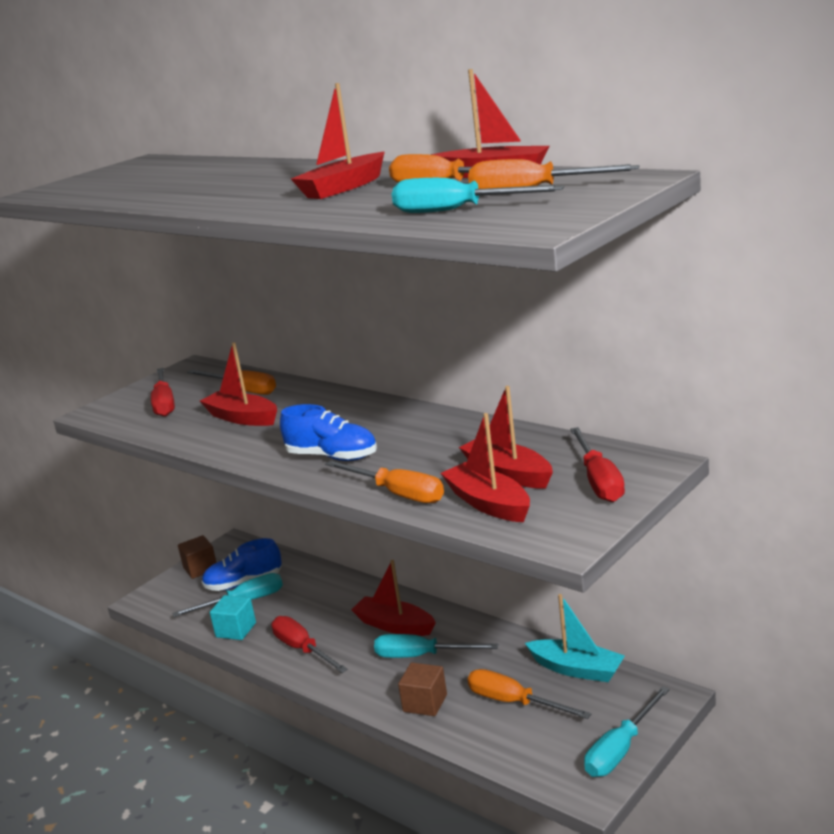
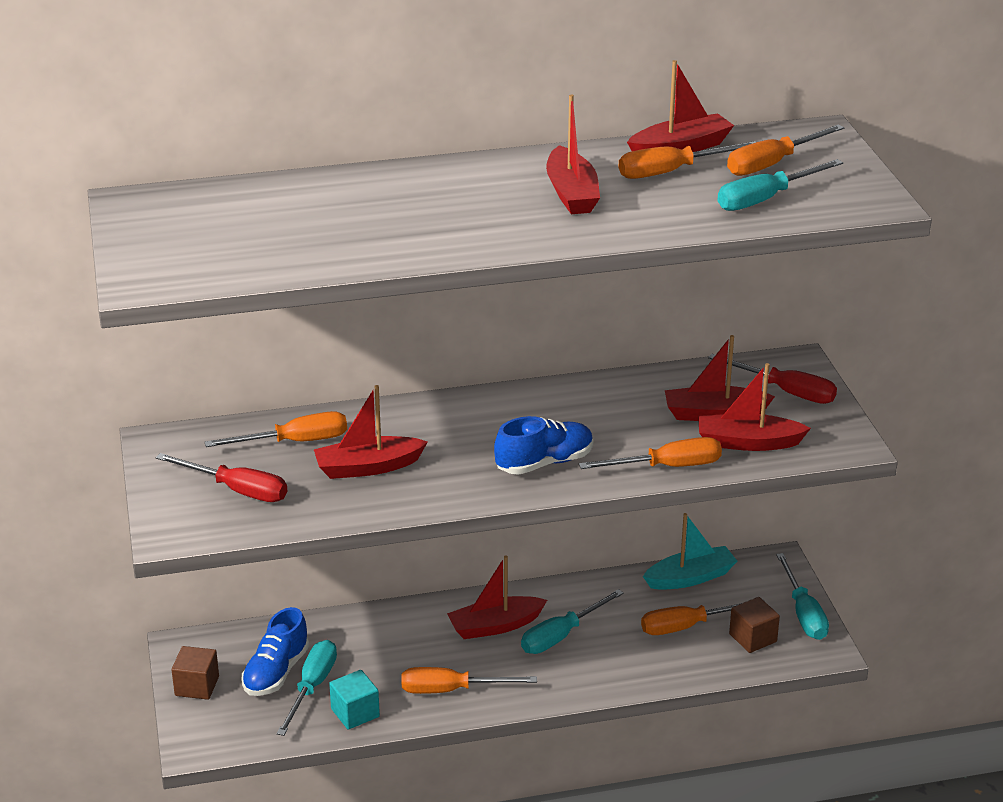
camera: 55 degrees left, 10 degrees up
(303, 649) = (451, 690): red screwdriver -> orange screwdriver
(425, 703) = (626, 666): brown cube -> brown cube (753, 638)

